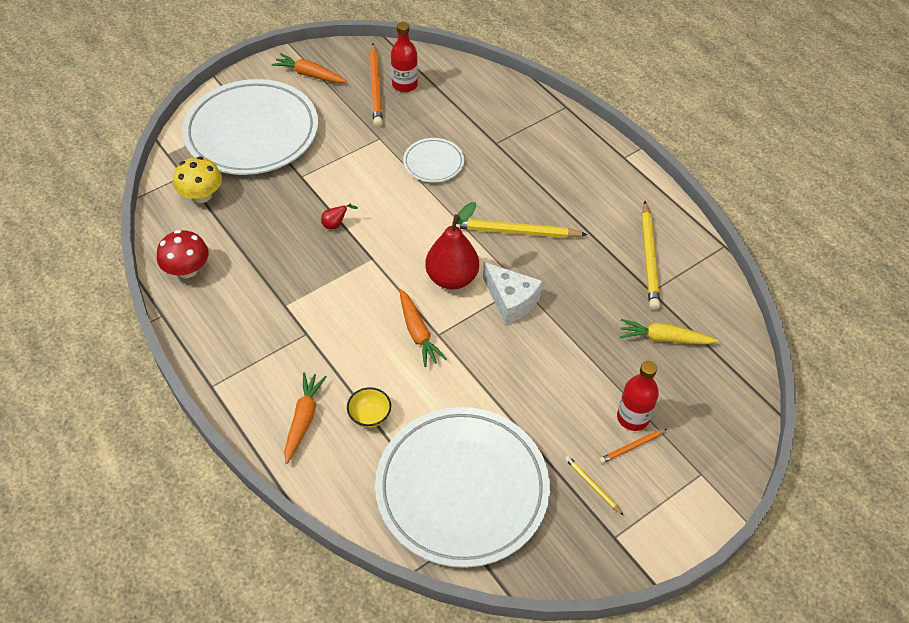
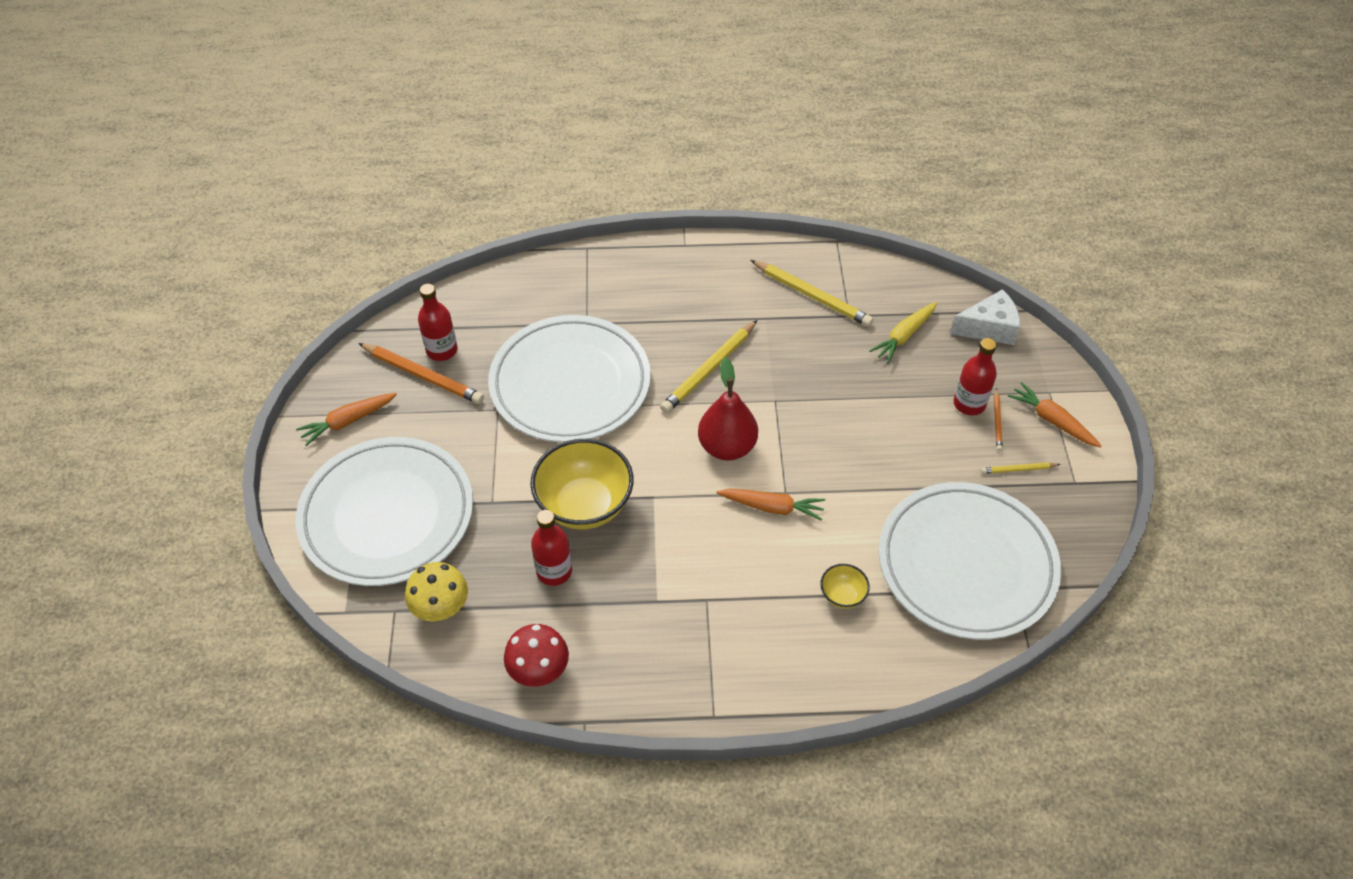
camera: 55 degrees left, 0 degrees up
(269, 237) = (554, 571): none -> red bottle
(303, 419) = (810, 653): orange carrot -> orange carrot (1052, 420)
(336, 225) = (584, 505): red pear -> yellow bowl
(433, 163) = (570, 384): white plate -> white plate, size x2.24
(511, 300) = (786, 417): white cheese -> white cheese (988, 328)

